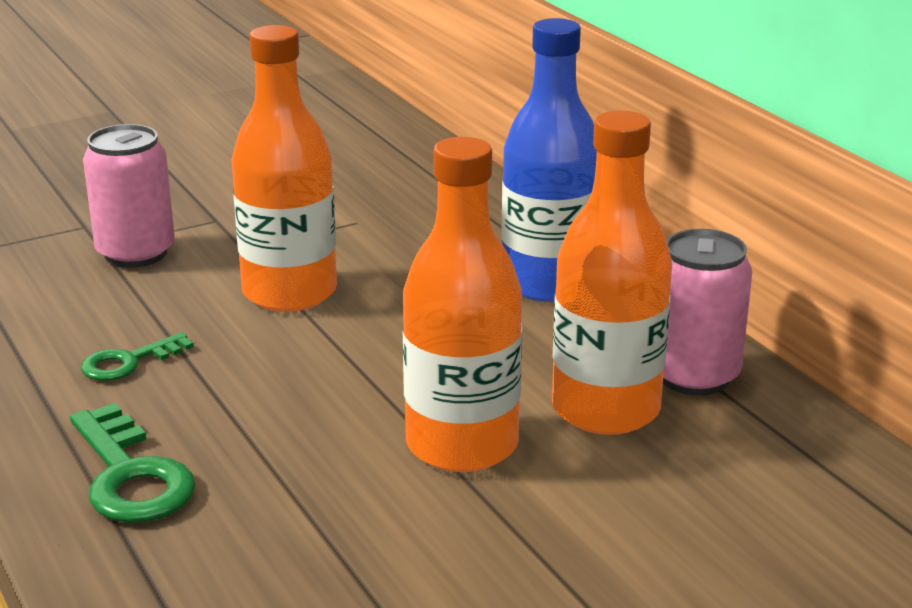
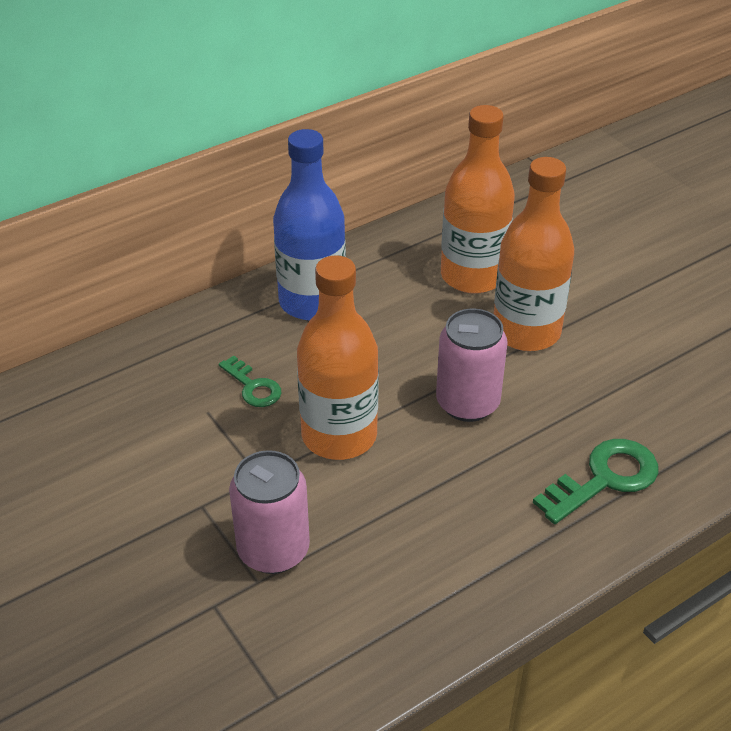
camera: 95 degrees left, 15 degrees up
(128, 362) = (461, 513): green key -> green key (253, 387)
(694, 376) = (427, 242): pink can -> pink can (467, 403)

